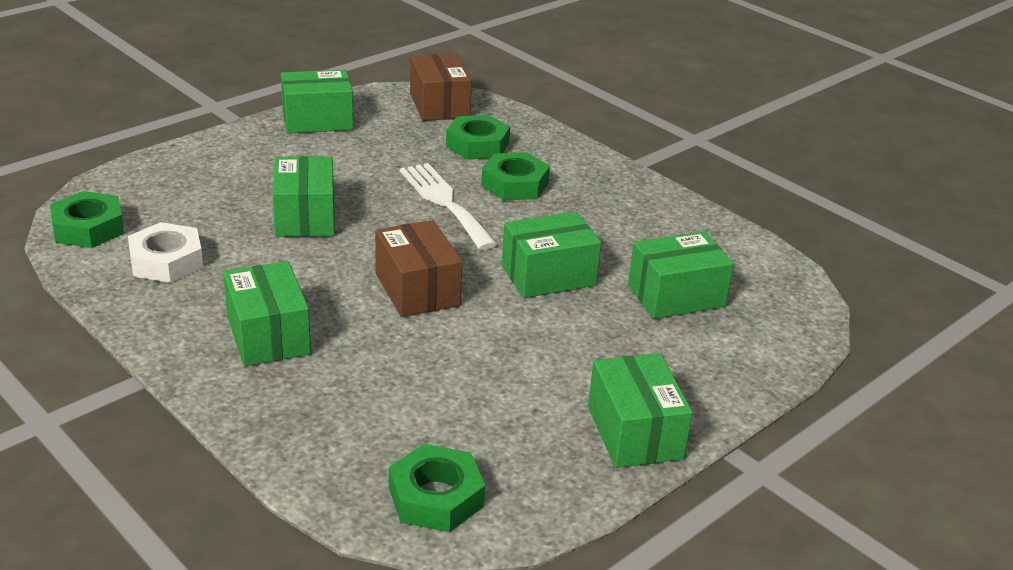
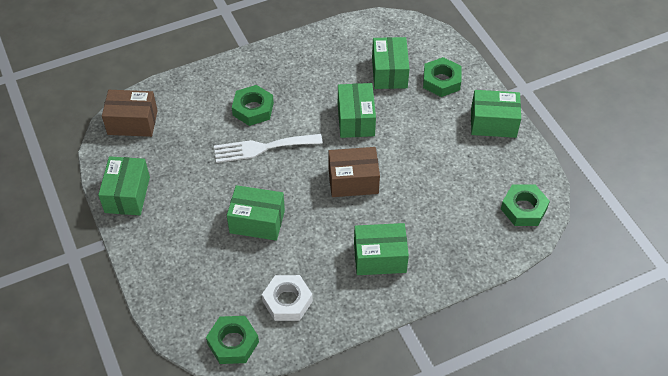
camera: 70 degrees left, 20 degrees up
(477, 145) = (196, 115): green nut -> green nut (441, 81)

